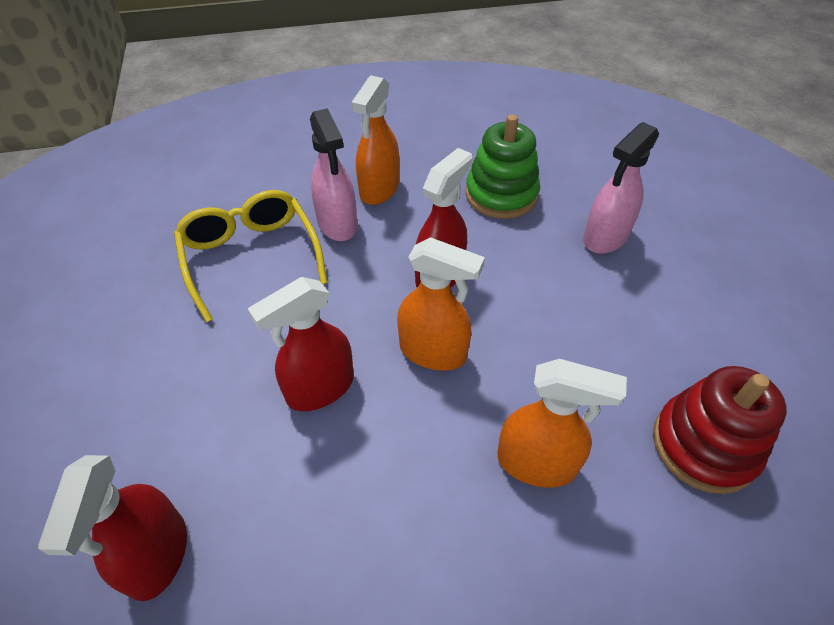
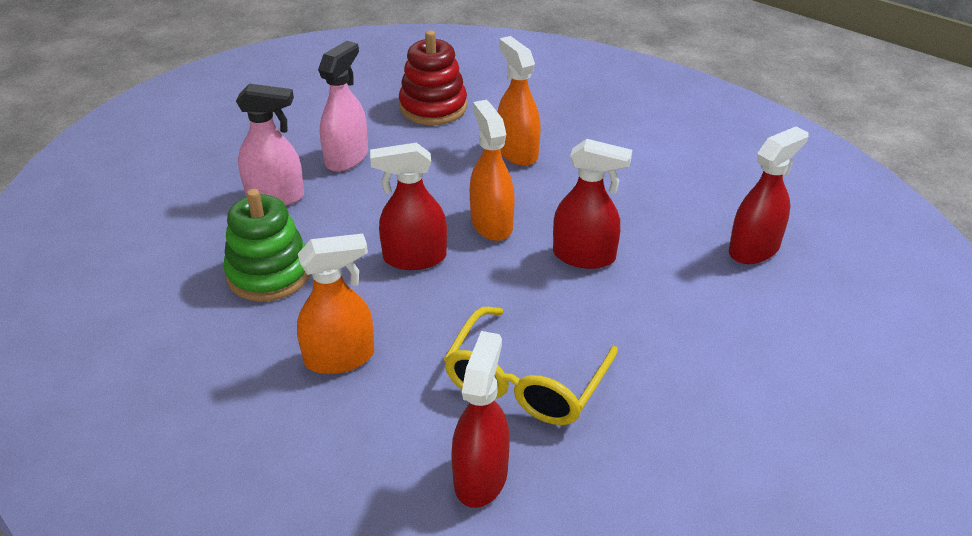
camera: 130 degrees left, 10 degrees down
(220, 197) = (481, 476): none -> red spray bottle
(337, 224) = (421, 354): pink spray bottle -> pink spray bottle (347, 158)

